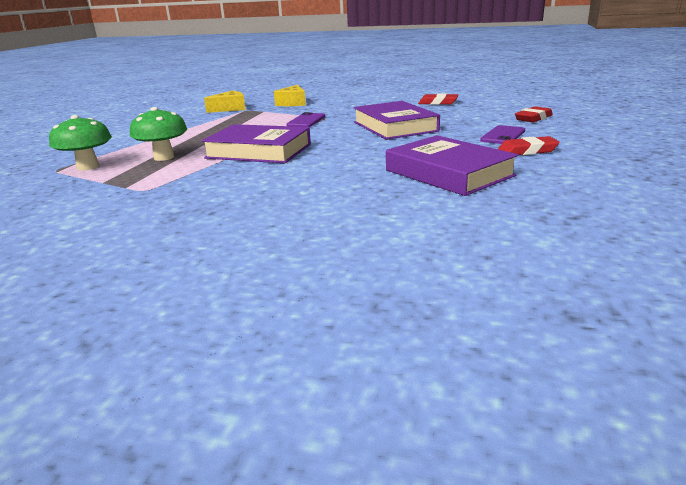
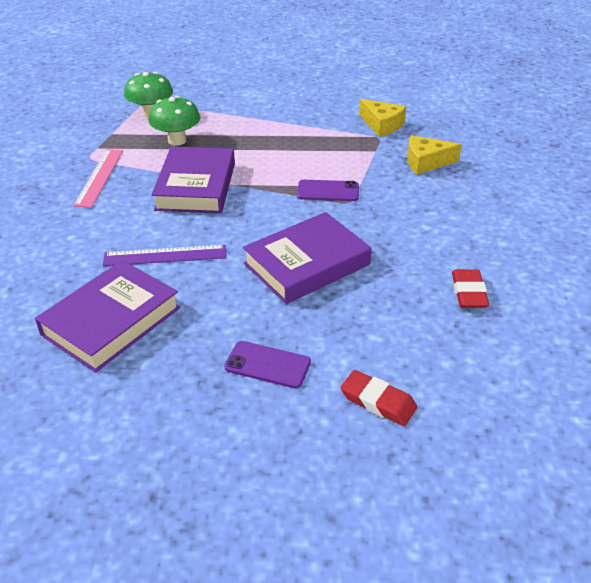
camera: 75 degrees right, 15 degrees up
(195, 184) = (99, 177): none -> pink ruler
(361, 159) = (165, 256): none -> purple ruler
(527, 151) = (192, 386): red eraser -> none

